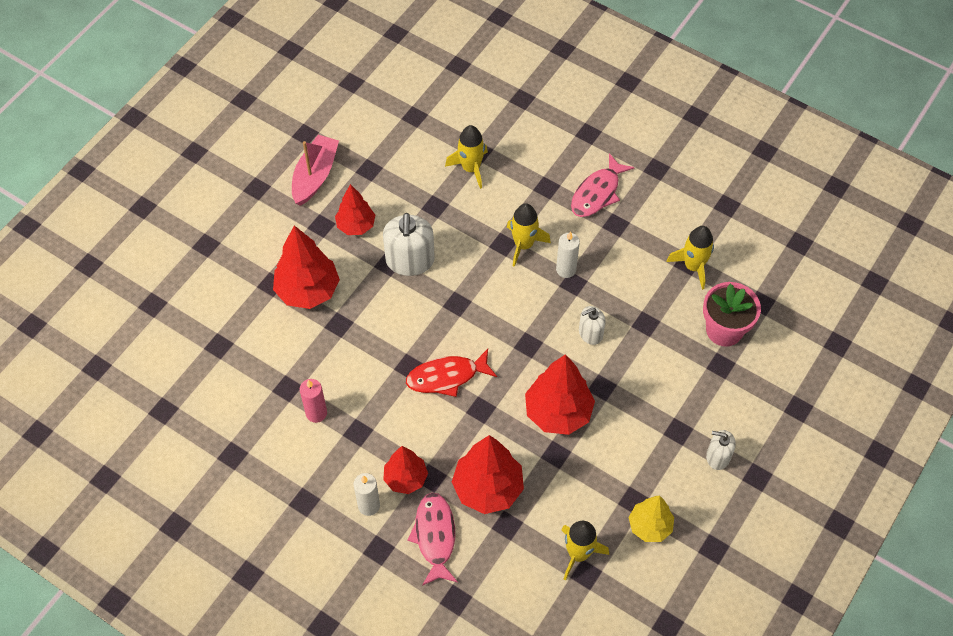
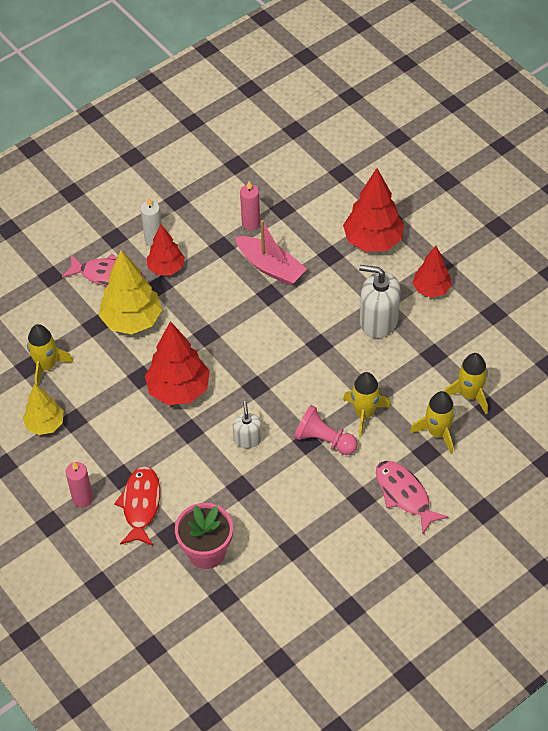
camera: 110 degrees right, 5 degrees down
(315, 176) = (498, 271): pink boat -> pink boat (270, 267)
(446, 377) = (248, 318): red fish -> red fish (141, 505)
(488, 489) = (132, 320): red tree -> yellow tree
(566, 269) = (324, 440): white candle -> pink pawn
(693, 266) = (287, 550): yellow rocket -> yellow rocket (437, 432)
(718, 457) = (82, 498): white soap dispenser -> pink candle

